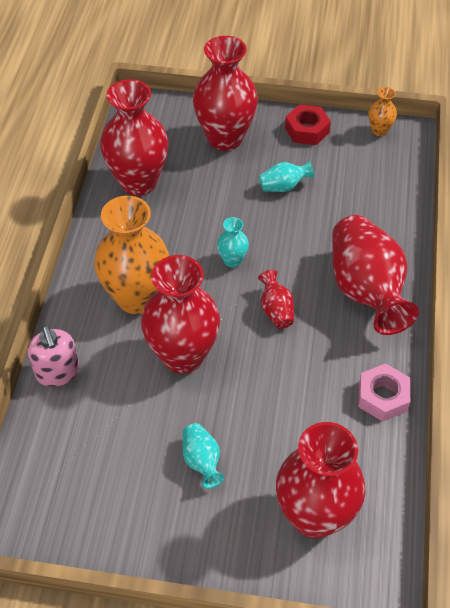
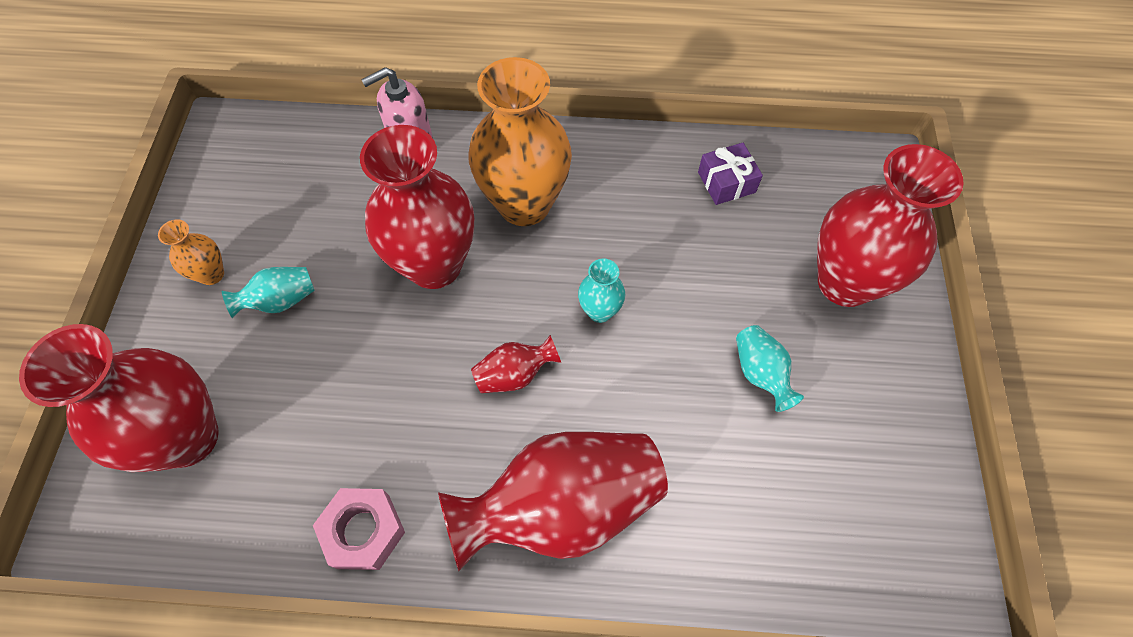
camera: 85 degrees right, 10 degrees up
(138, 182) = (726, 182): red vase -> purple gift
(307, 130) = (901, 404): red nut -> none
(379, 130) = (940, 533): orange vase -> orange vase (211, 274)

